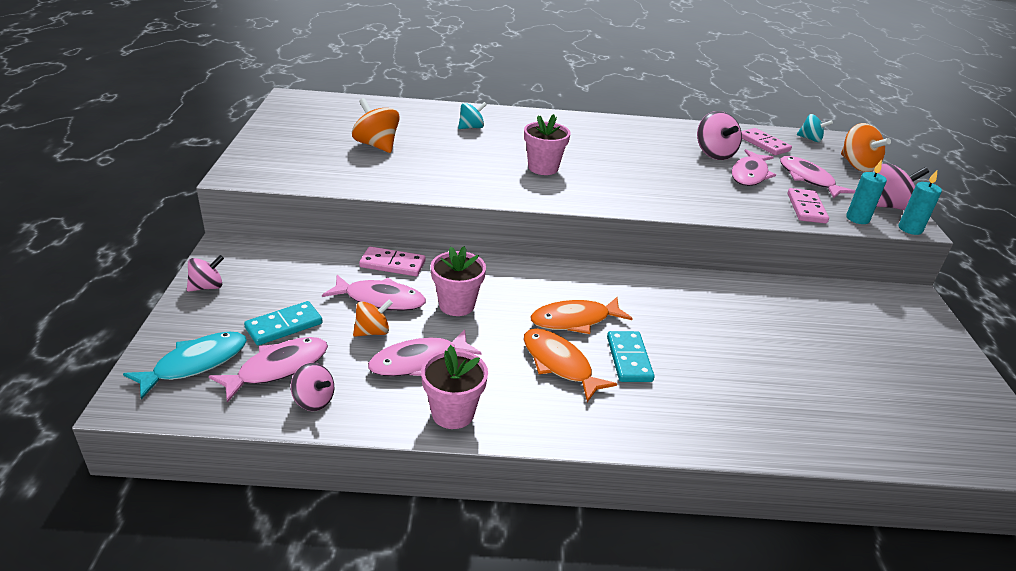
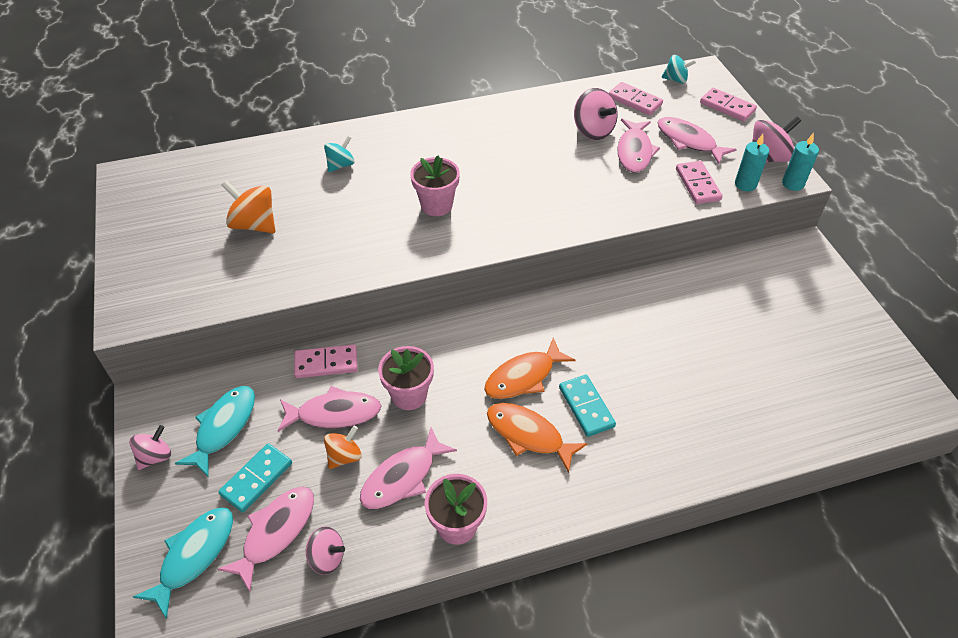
camera: 15 degrees left, 15 degrees up
(277, 283) = (224, 427): none -> turquoise fish
(857, 165) = (727, 107): orange spinning top -> pink domino

